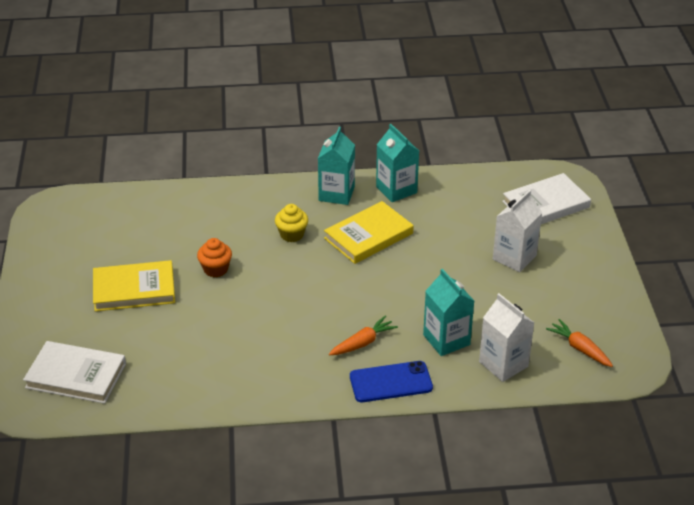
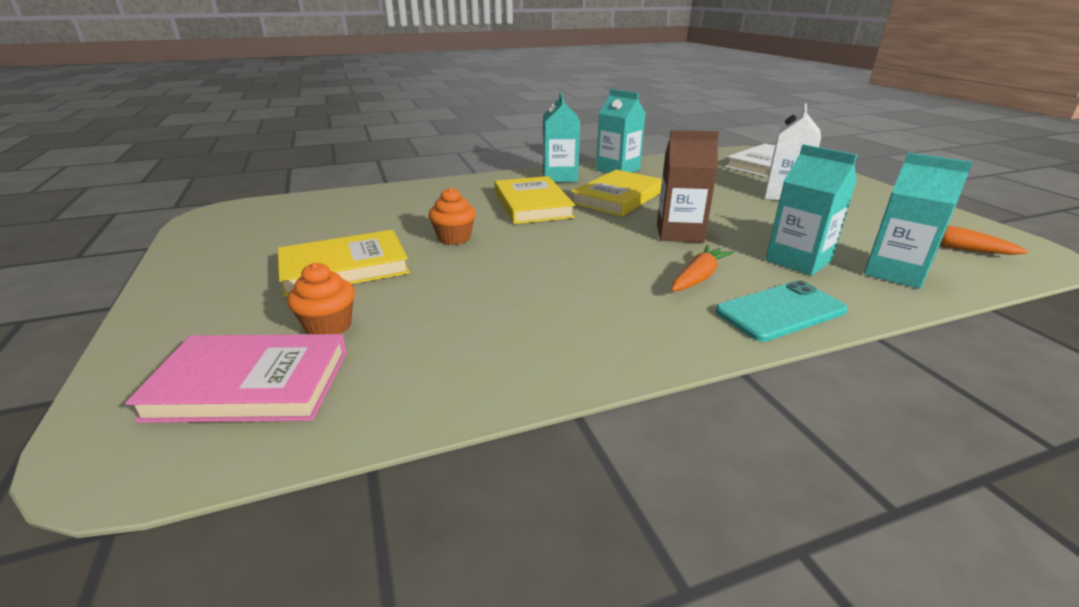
camera: 15 degrees left, 10 degrees down
(76, 375) = (250, 384): white book -> pink book
(118, 342) = (328, 326): none -> orange cupcake
(292, 234) = (532, 204): yellow cupcake -> yellow book
(385, 293) = (679, 233): none -> brown carton
(390, 382) = (780, 311): blue phone -> turquoise phone
(503, 364) = (895, 272): white carton -> turquoise carton

